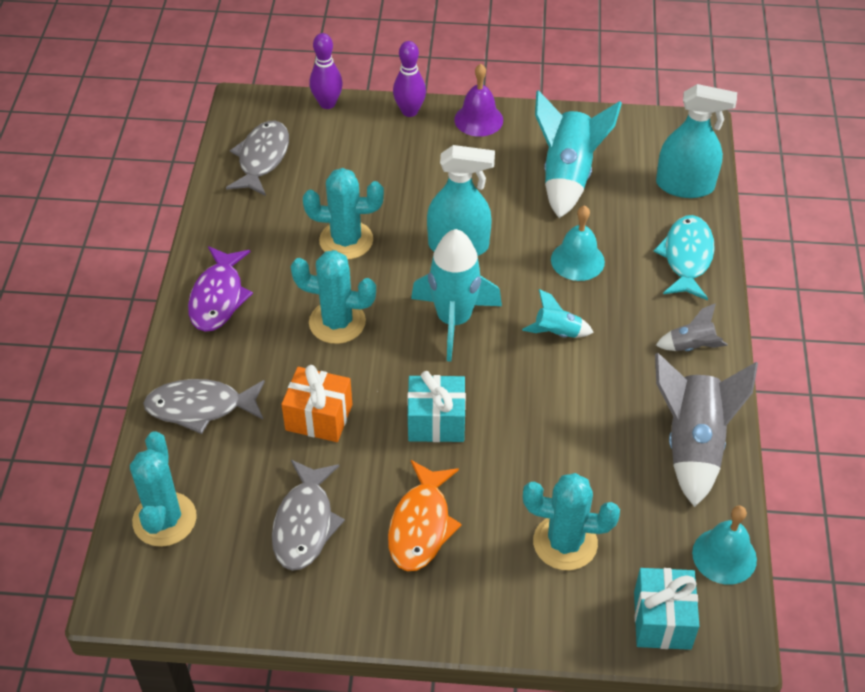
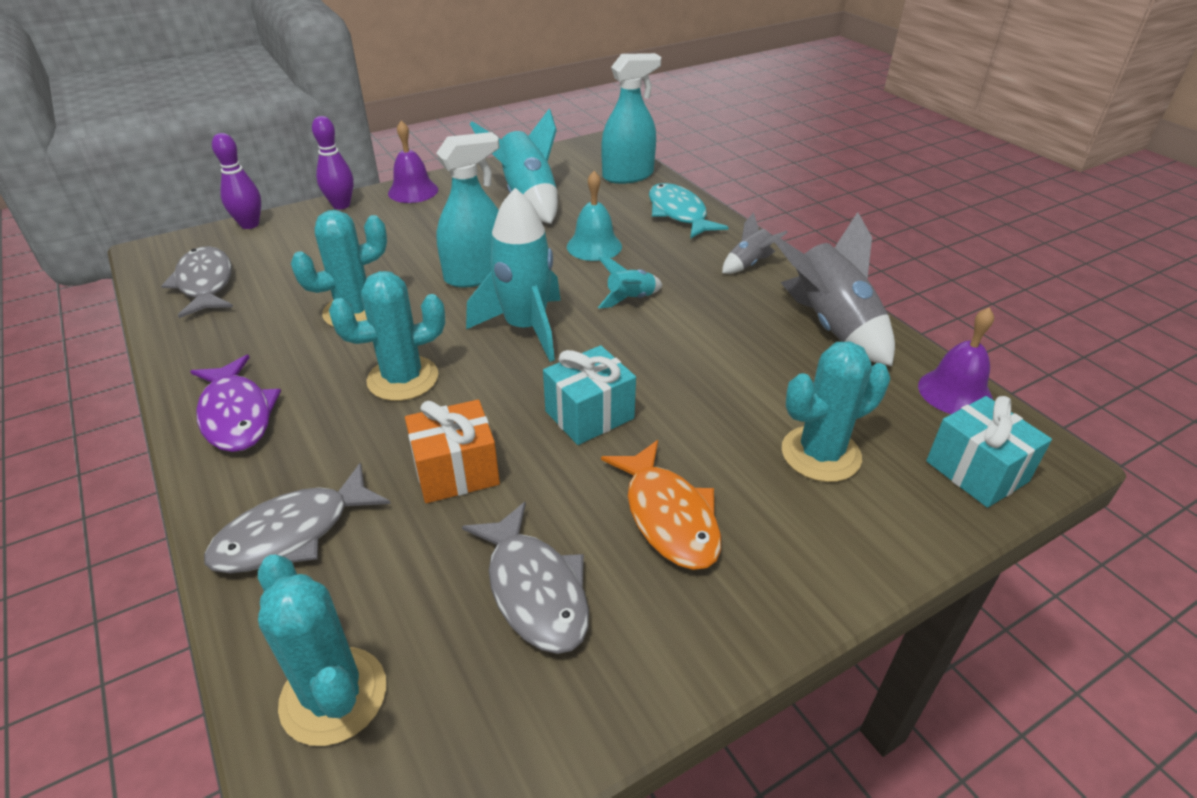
camera: 35 degrees left, 10 degrees down
(724, 556) = (955, 392): turquoise bell -> purple bell

